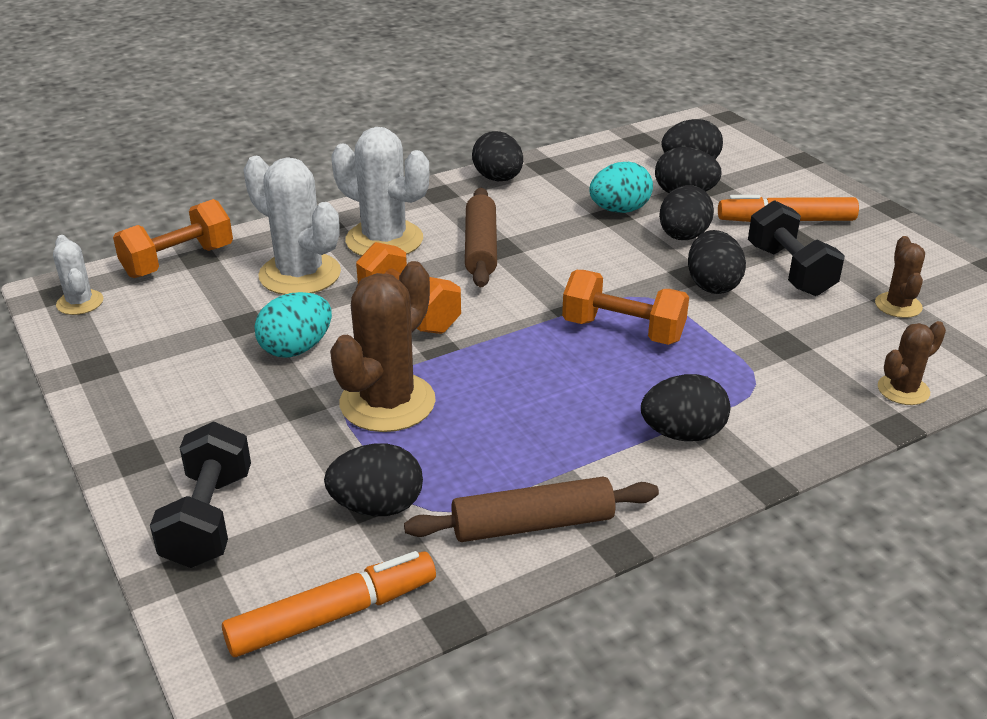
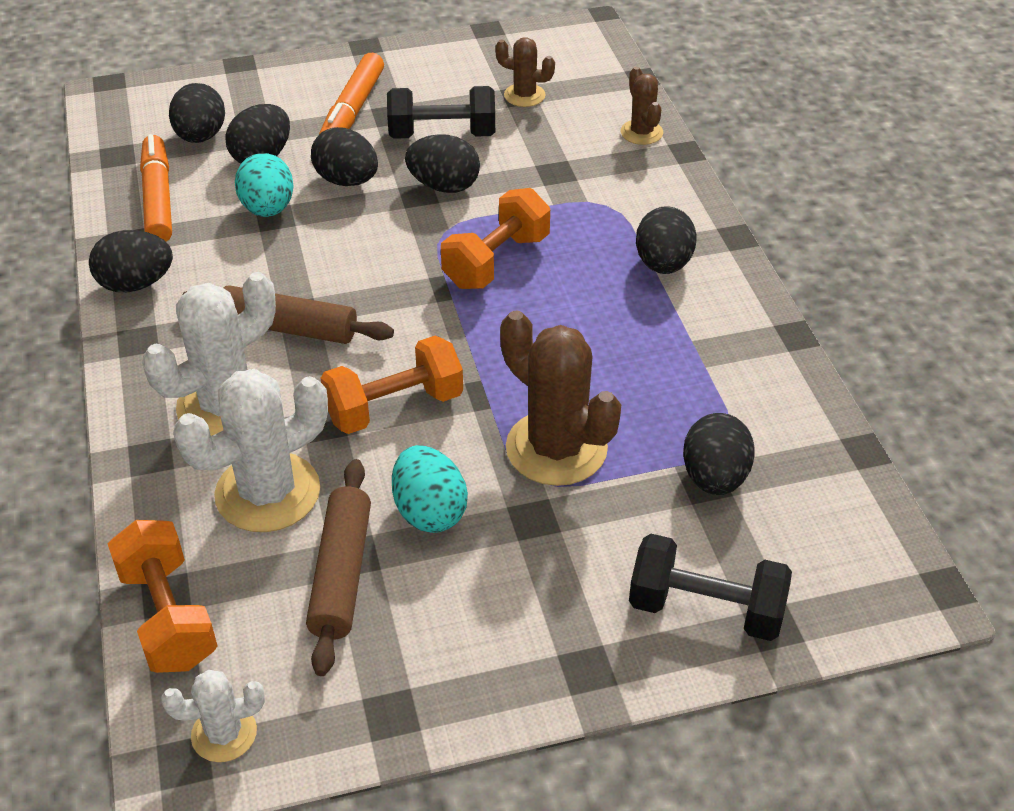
camera: 75 degrees left, 10 degrees up
(333, 615) = (849, 526): orange marker -> orange marker (158, 198)
(532, 524) = (759, 379): brown rolling pin -> brown rolling pin (341, 574)

